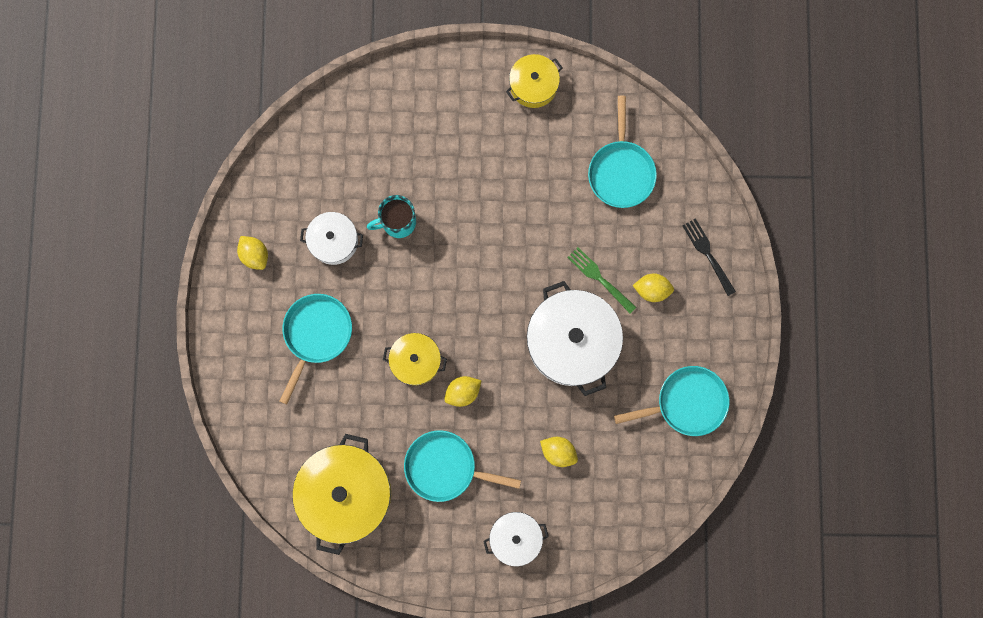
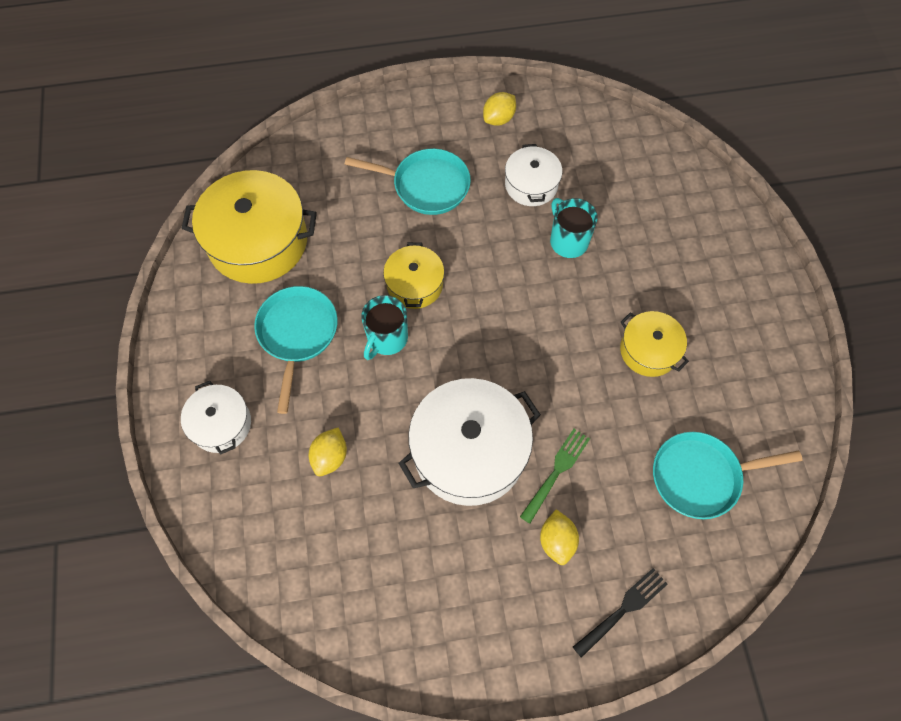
camera: 80 degrees right, 15 degrees down
(463, 392) = (386, 338): yellow lemon -> turquoise mug
(533, 85) = (774, 356): yellow pot -> yellow pot (649, 350)
(686, 403) = (415, 611): turquoise pan -> none

